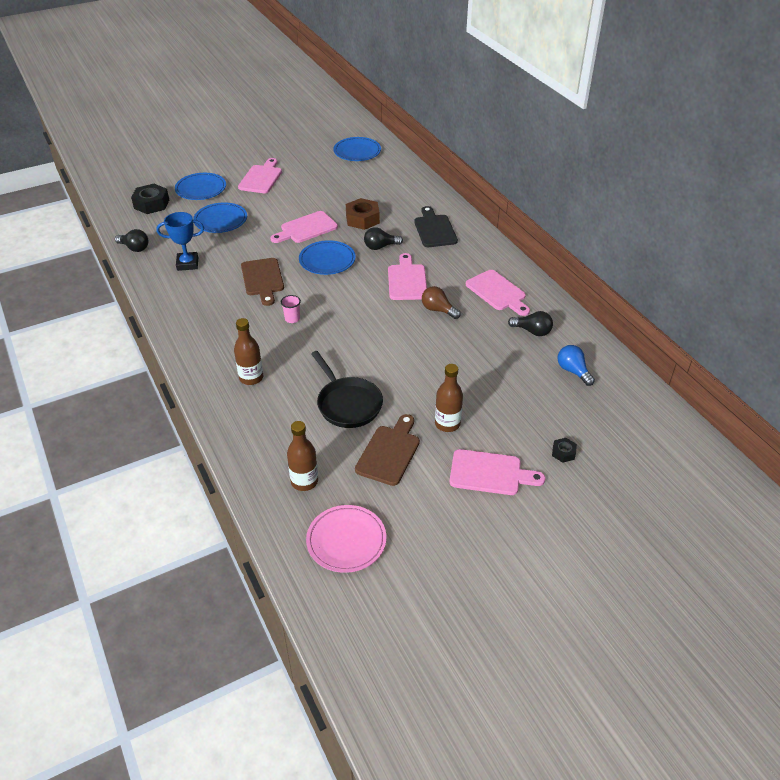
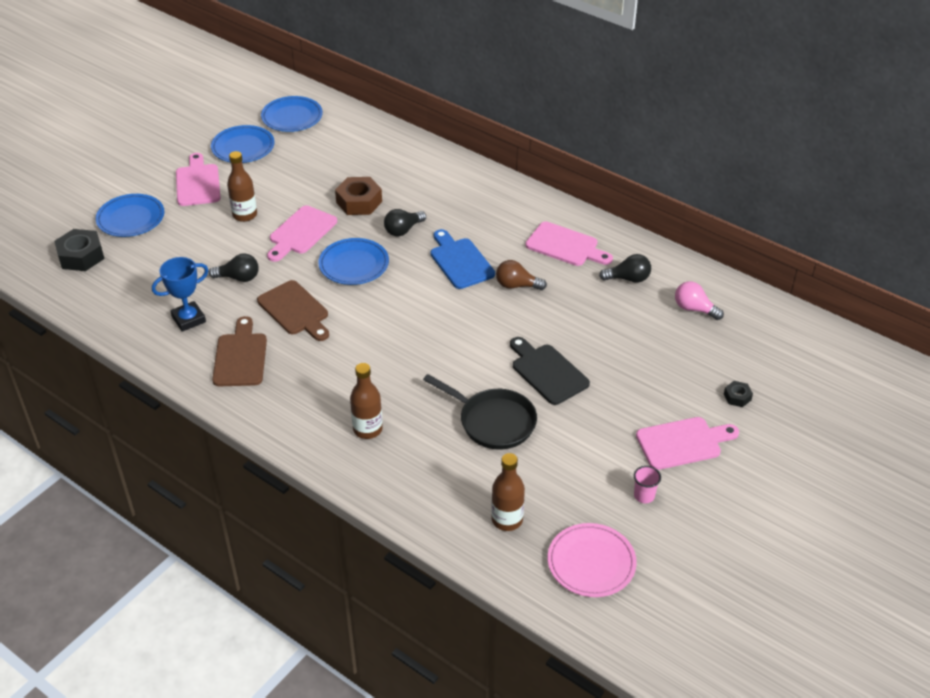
camera: 25 degrees left, 0 degrees up
(134, 248) = (105, 319): black light bulb -> black light bulb (238, 278)
(220, 220) = (188, 252): blue plate -> blue plate (243, 147)
(292, 319) = (364, 346): pink cup -> pink cup (644, 496)
(389, 452) = (572, 457): brown cutting board -> brown cutting board (240, 357)
(407, 280) = (460, 261): pink cutting board -> blue cutting board
(434, 229) = (449, 191): black cutting board -> black cutting board (547, 372)
(447, 424) = (609, 407): brown bottle -> brown bottle (245, 215)
(573, 371) = (694, 309): blue light bulb -> pink light bulb

